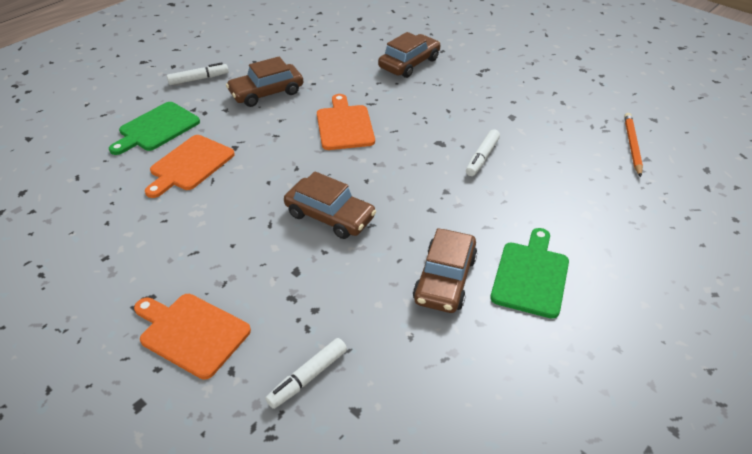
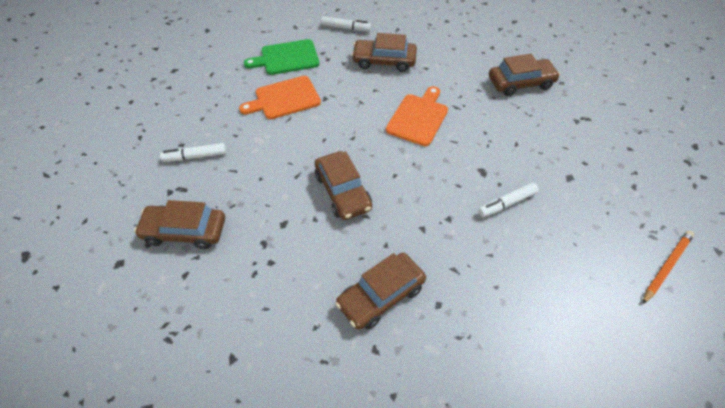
camera: 35 degrees right, 10 degrees up
(191, 333) = (184, 231): orange cutting board -> brown car
(308, 377) = (224, 312): white marker -> white marker (195, 156)
(531, 276) = (452, 336): green cutting board -> none

